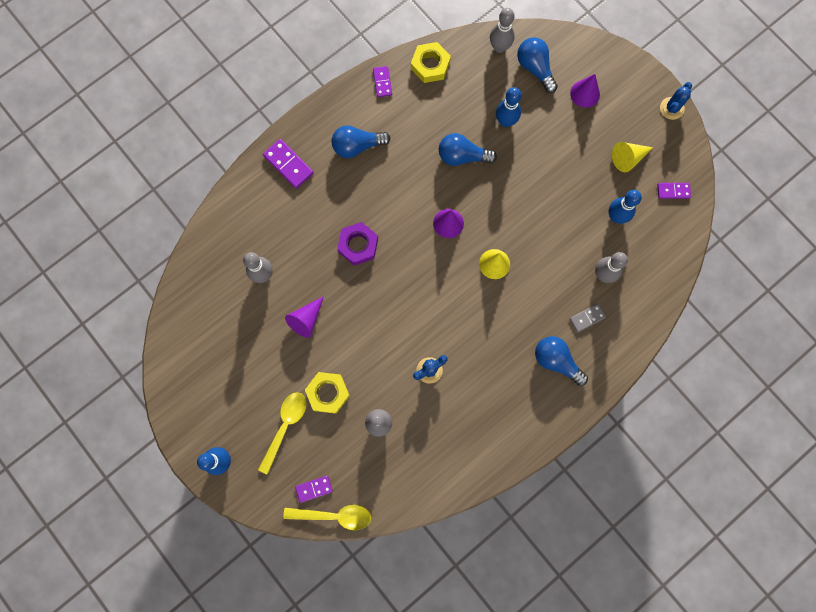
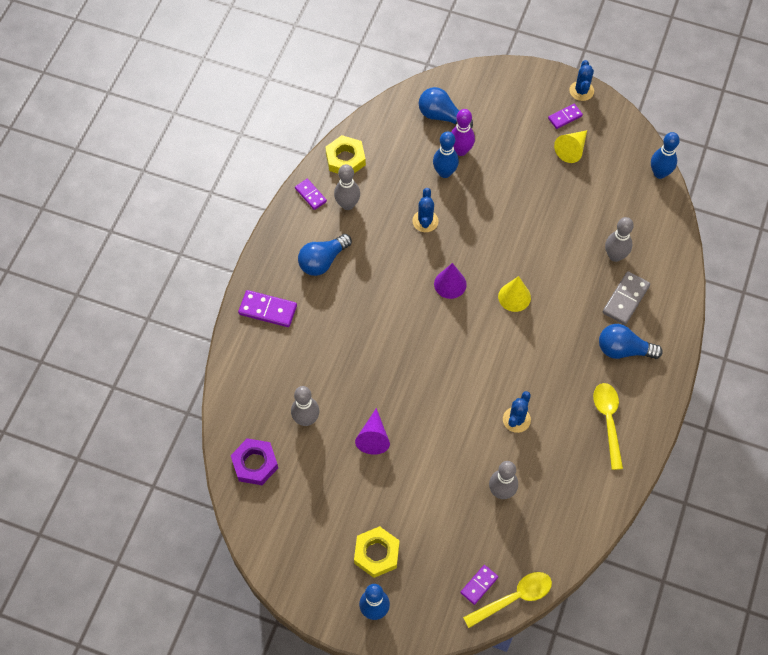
camera: 30 degrees left, 15 degrees down
(285, 426) = (415, 544): yellow spoon -> yellow spoon (608, 421)
(328, 393) = (436, 491): yellow nut -> yellow nut (376, 553)
(358, 245) = (379, 346): purple nut -> purple nut (255, 464)
(462, 156) = (425, 221): blue light bulb -> blue cactus
(499, 47) = (398, 114): grey bowling pin -> grey bowling pin (347, 204)
(531, 108) = (460, 150): none -> purple bowling pin
(585, 93) = (499, 115): purple cone -> none
(587, 318) = (625, 299): grey domino -> grey domino, size x1.57
(616, 216) = (594, 202): blue bowling pin -> blue bowling pin (659, 173)
(673, 191) = (628, 157): purple domino -> purple domino (565, 117)

